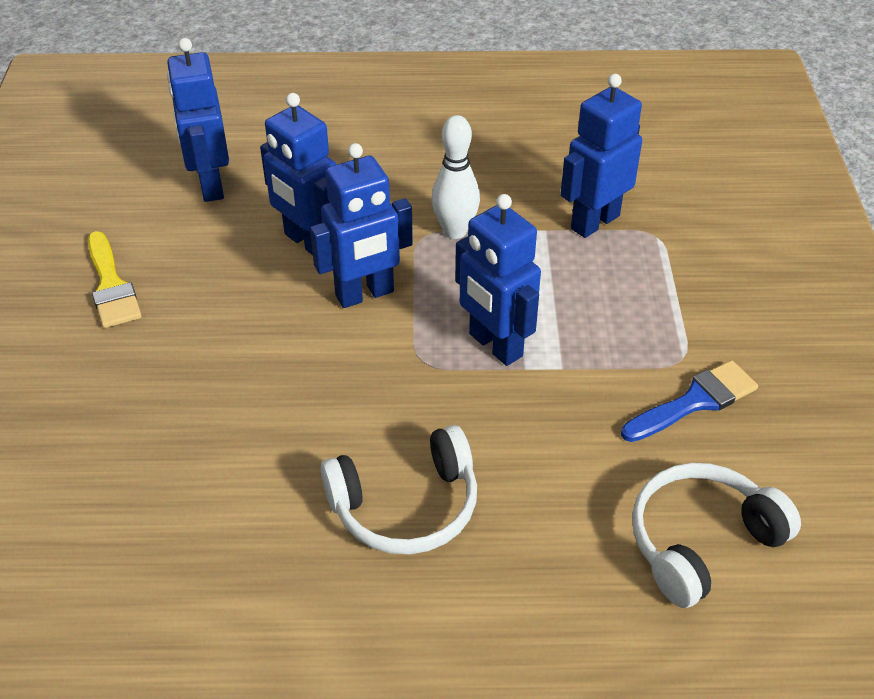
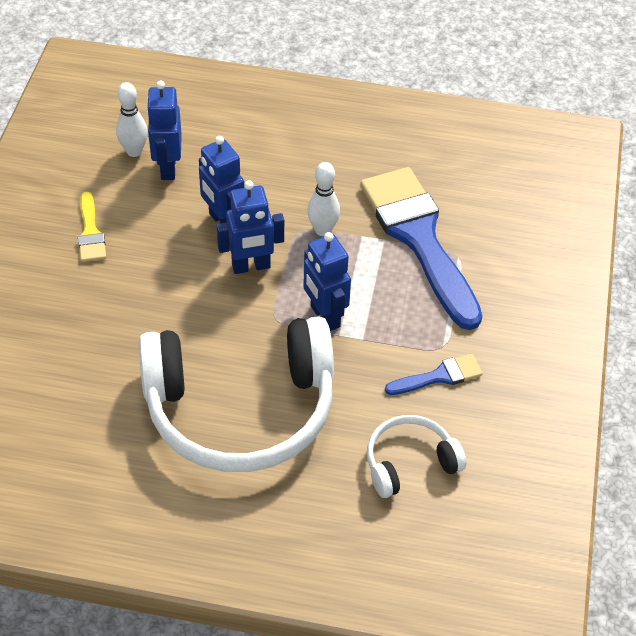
camera: 10 degrees right, 5 degrees up
(157, 172) = (134, 151): none -> white bowling pin
(406, 506) = (240, 409): white headphones -> white headphones, size x2.12
(594, 222) = (419, 239): blue robot -> blue brush

